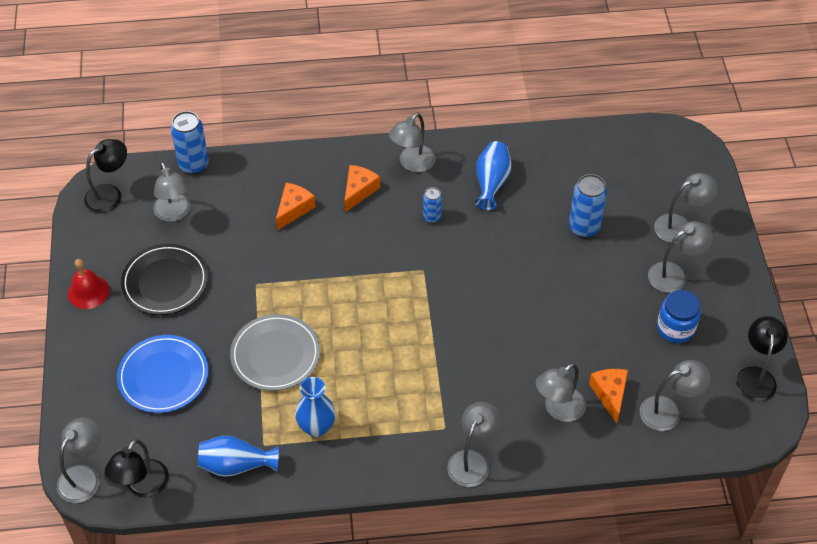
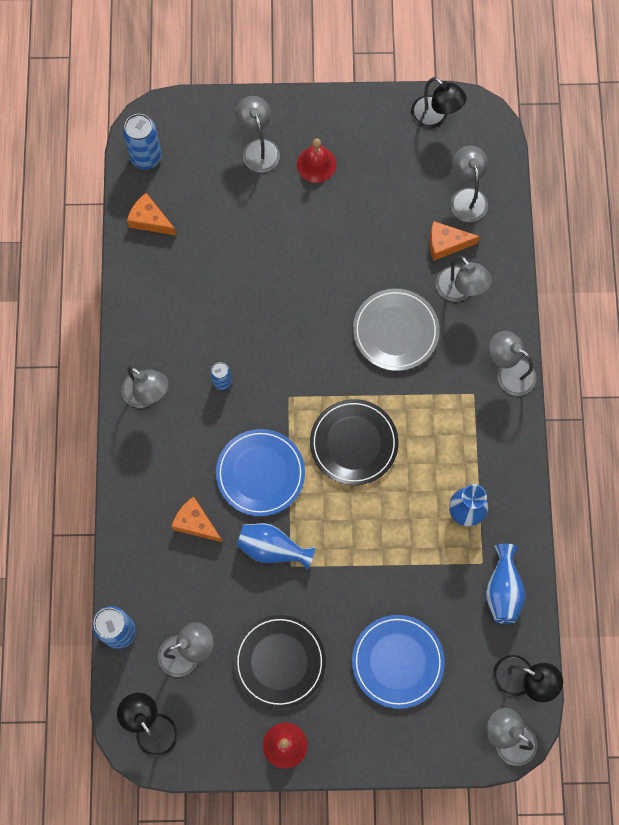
camera: 85 degrees left, 20 degrees up
(275, 355) = (380, 548): grey plate -> grey plate (395, 331)
(344, 253) = (260, 473): none -> blue plate
(359, 191) = (178, 453): orange cheese -> orange cheese (150, 220)
(381, 326) = (353, 443): none -> black plate
(491, 183) = (183, 318): blue vase -> blue vase (272, 548)
(584, 227) = (251, 237): blue can -> blue can (146, 157)
(674, 274) = (316, 164): grey lamp -> red bell
(675, 328) = (378, 175): blue jar -> none
(756, 376) = (435, 118): black lamp -> black lamp turned 150 degrees counterclockwise

